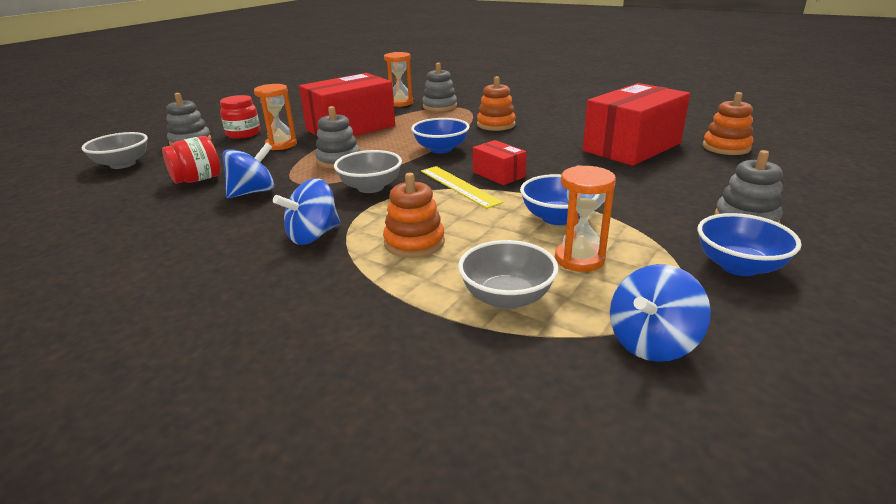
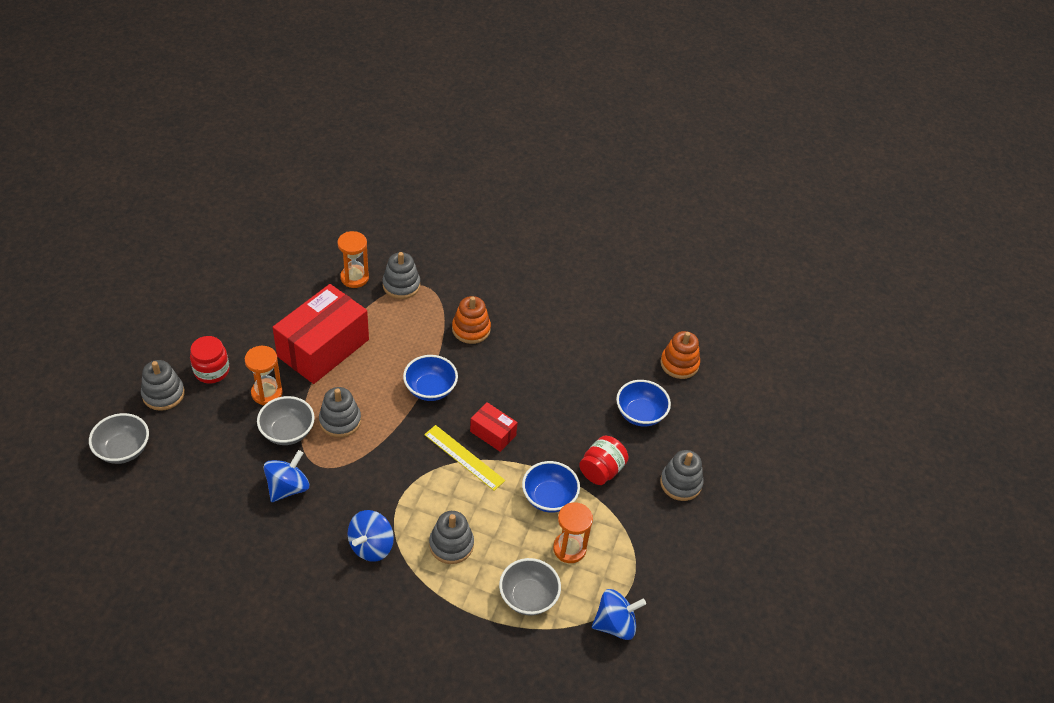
camera: 20 degrees left, 20 degrees up
(197, 179) = (221, 471): red jar -> red jar (601, 470)
(370, 187) = (389, 467): grey bowl -> grey bowl (287, 432)
(414, 242) = (451, 544): orange stacking toy -> grey stacking toy
(632, 147) = (601, 370): red box -> none
(652, 342) = (615, 624): blue spinning top -> blue spinning top turned 135 degrees counterclockwise
(738, 266) = (669, 542): blue bowl -> blue bowl (640, 414)

